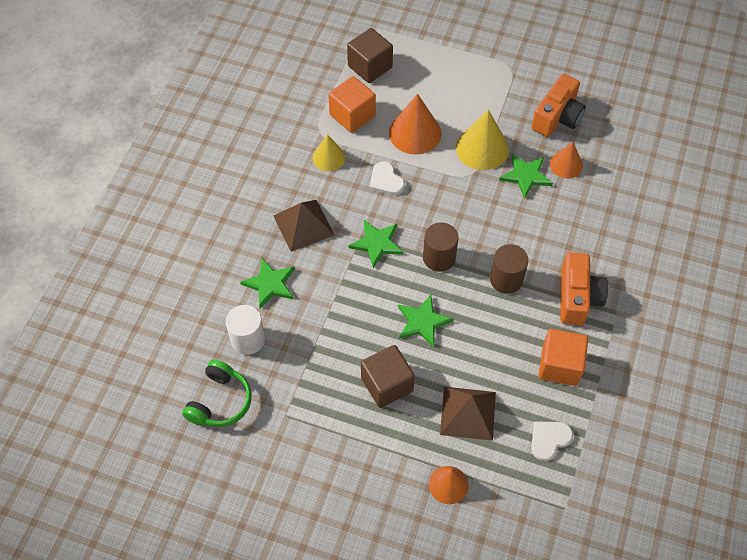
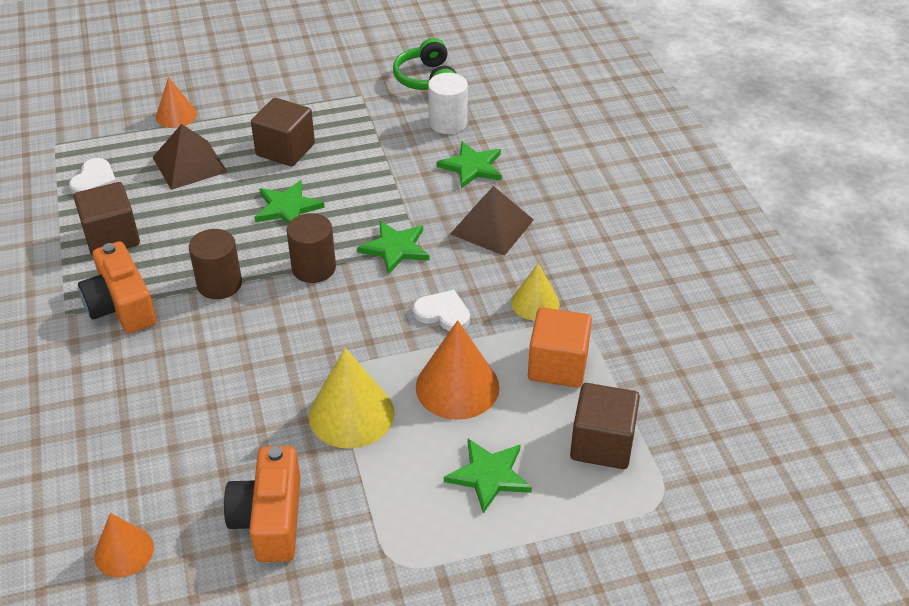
camera: 145 degrees right, 15 degrees down
(526, 176) = (266, 409): green star -> green star (489, 475)
(559, 366) = (112, 237): orange cube -> brown cube
(566, 164) = (217, 453): orange cone -> orange cone (124, 551)

